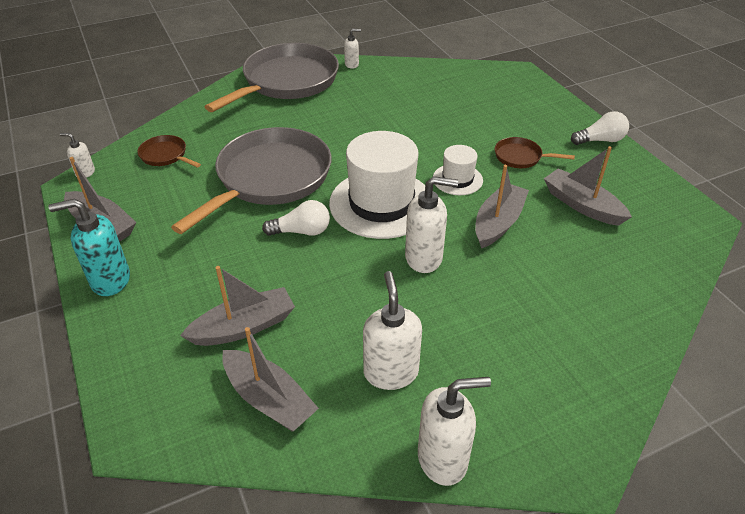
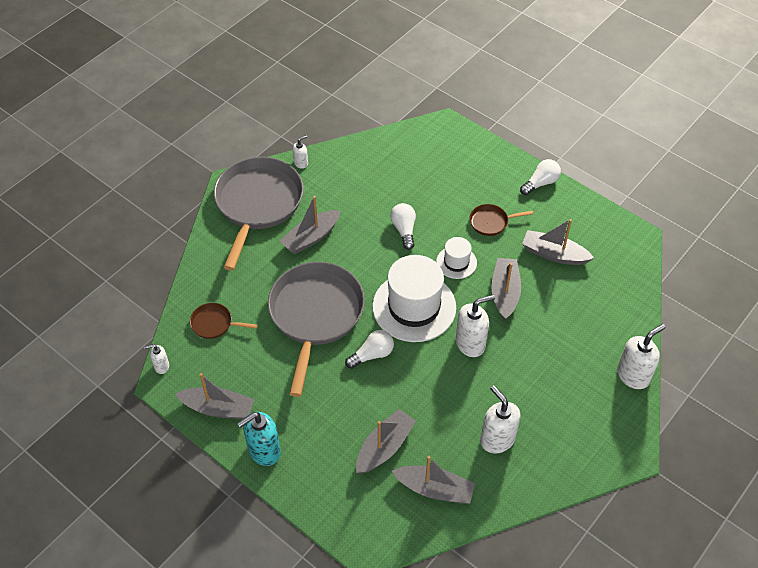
camera: 25 degrees left, 10 degrees up
(317, 118) = (311, 237): none -> grey boat
(417, 137) = (404, 230): none -> white light bulb
(443, 459) = (557, 481): white soap dispenser -> white soap dispenser (633, 375)

